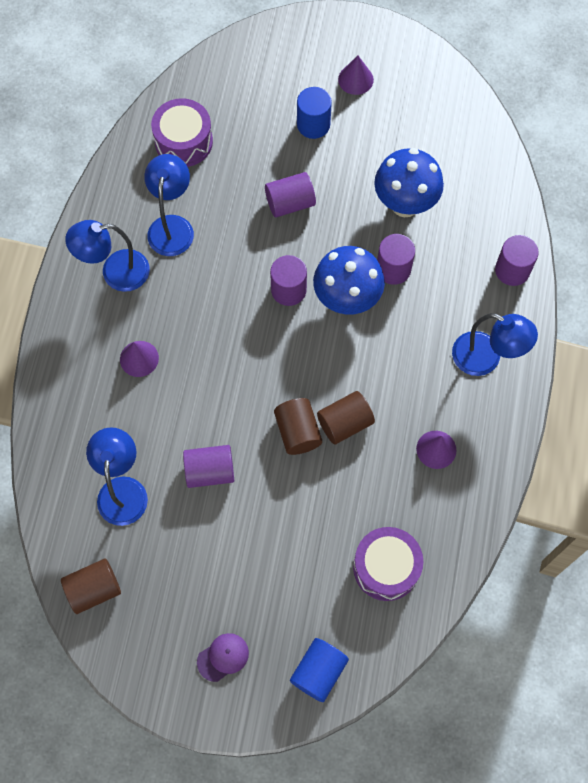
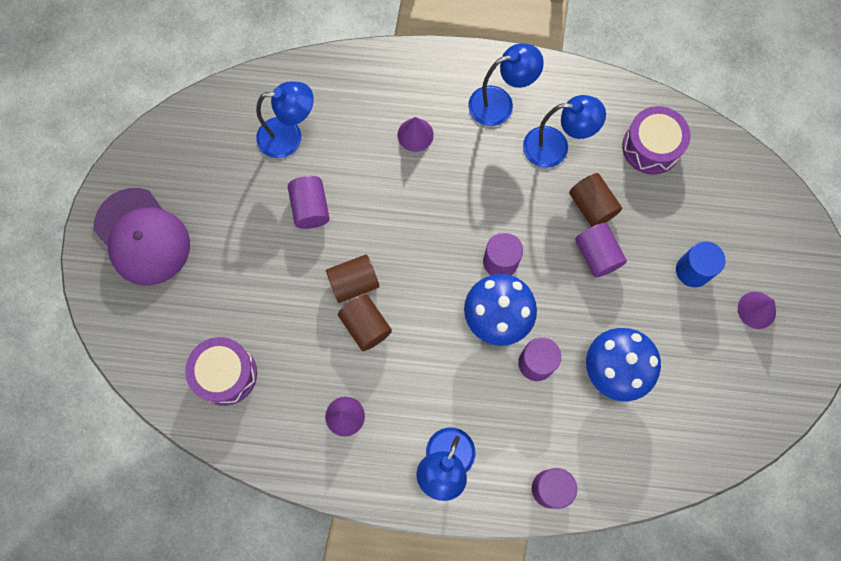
camera: 85 degrees right, 5 degrees up
(94, 589) = (199, 125): brown cylinder -> brown cylinder (592, 206)
(115, 272) = (500, 103): blue lamp -> blue lamp turned 90 degrees clockwise
(223, 657) = (142, 237): purple cap -> purple cap, size x2.27
(318, 672) = (129, 320): blue cylinder -> none

